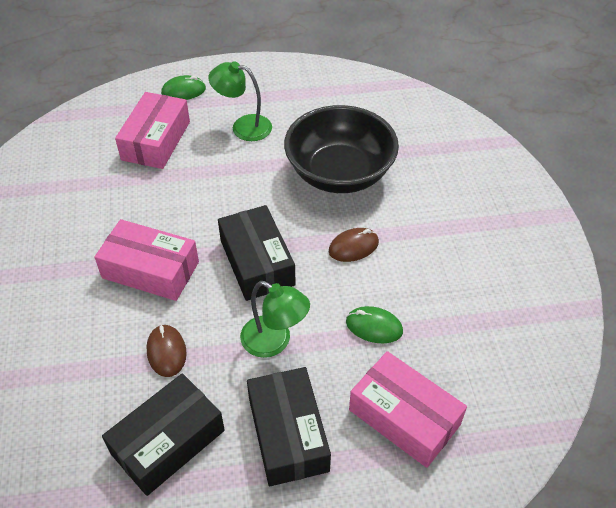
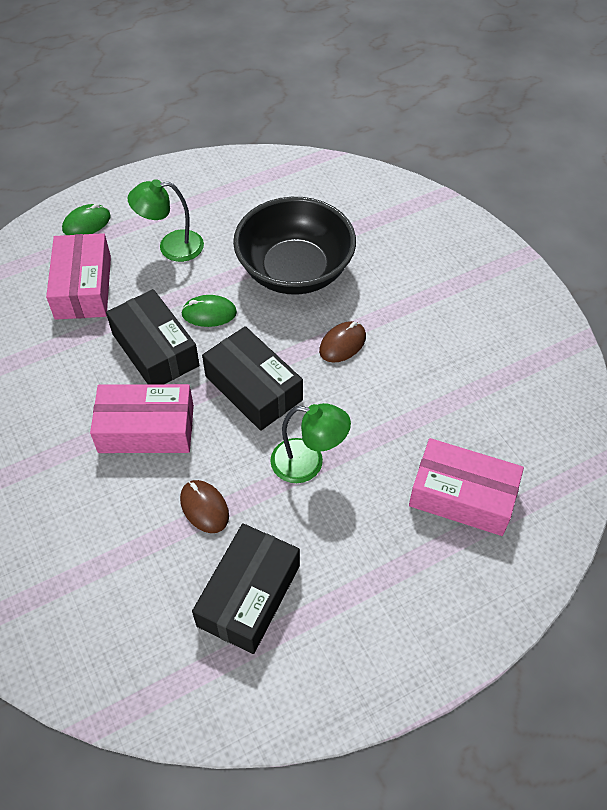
camera: 20 degrees left, 5 degrees up
(288, 434) = (362, 548): black box -> black box (155, 350)
(374, 327) = (397, 418): green mouse -> green mouse (209, 313)

